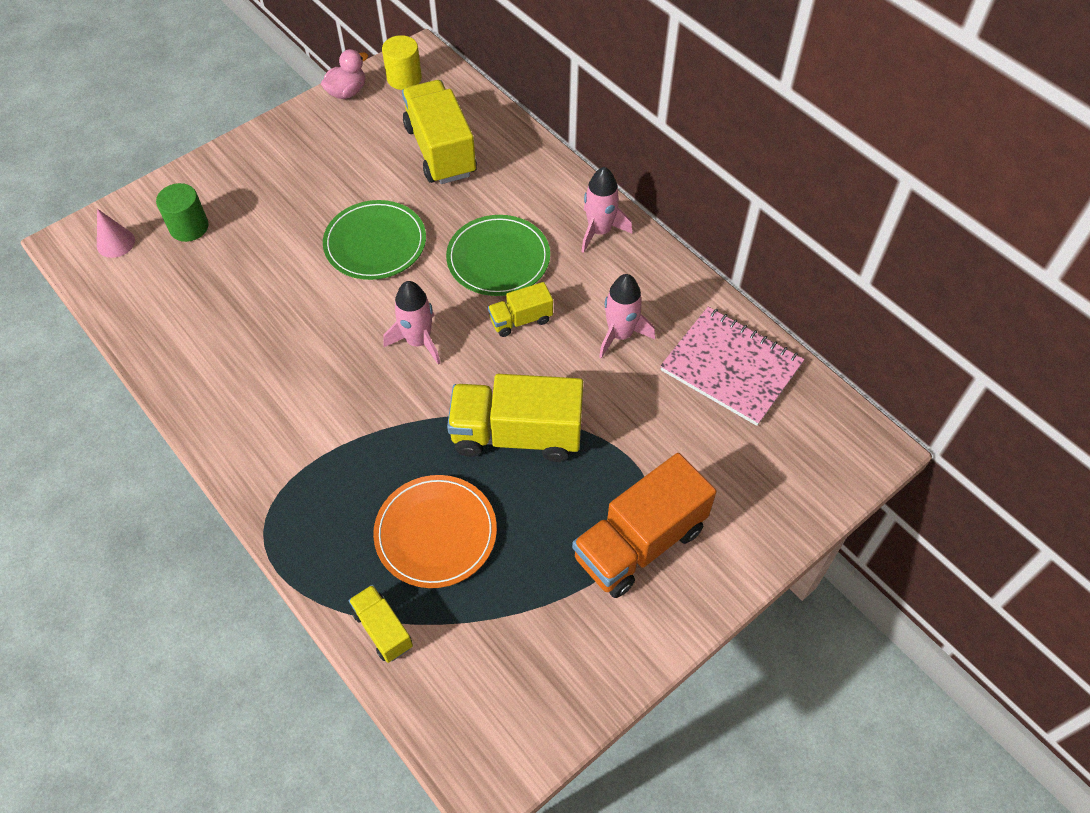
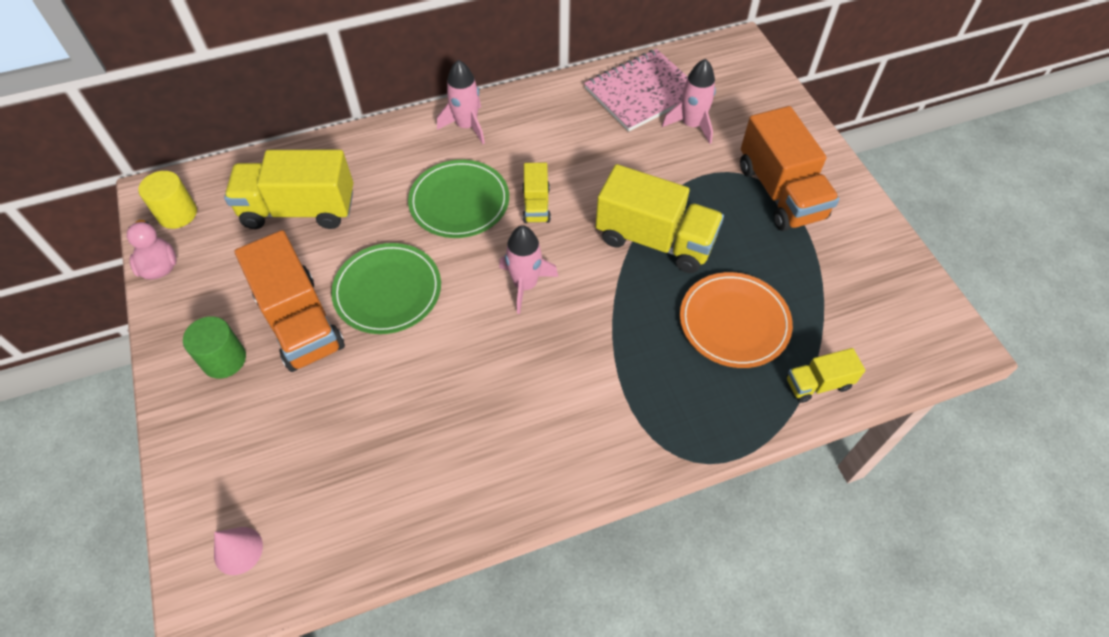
camera: 70 degrees left, 0 degrees up
(189, 227) = (262, 462): green cylinder -> green cylinder (224, 359)
(323, 198) = (300, 322): none -> orange truck
(517, 434) = (655, 240): yellow truck -> yellow truck turned 90 degrees counterclockwise
(620, 334) = (582, 145): pink rocket -> pink rocket (691, 125)

